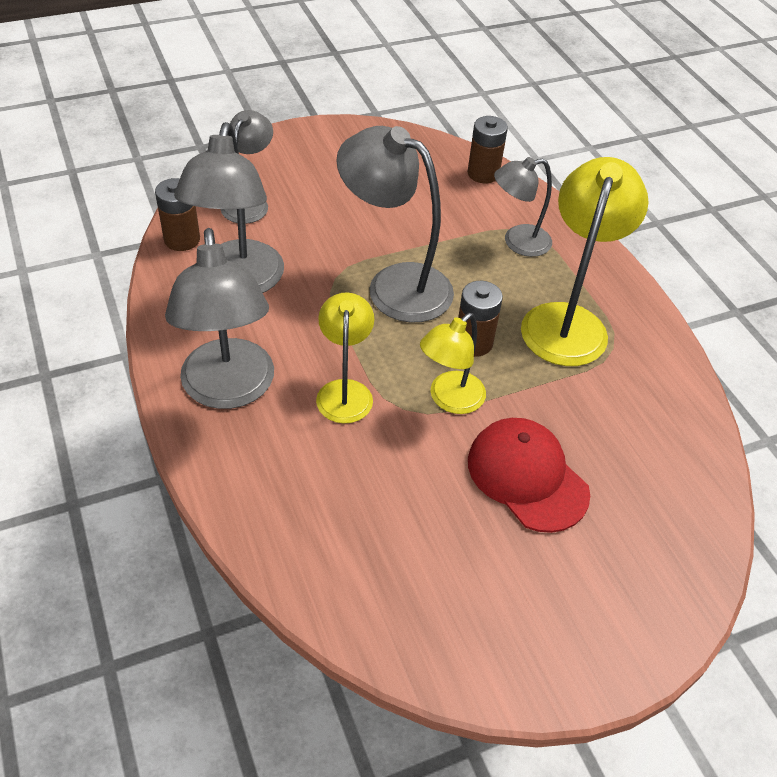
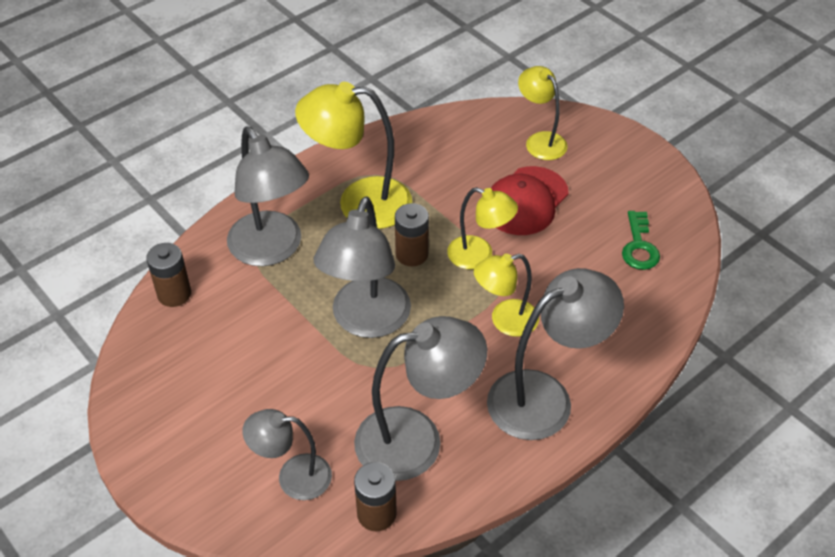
camera: 105 degrees left, 0 degrees up
(403, 575) = (639, 246): none -> green key
(517, 242) = (272, 250): grey lamp -> grey lamp, size x1.66
(644, 537) = (540, 141): none -> yellow lamp

